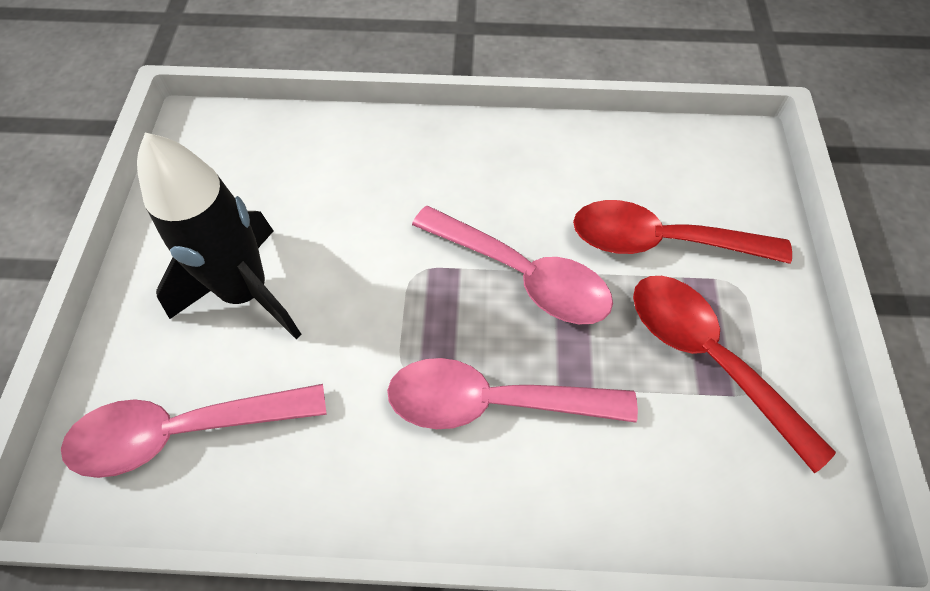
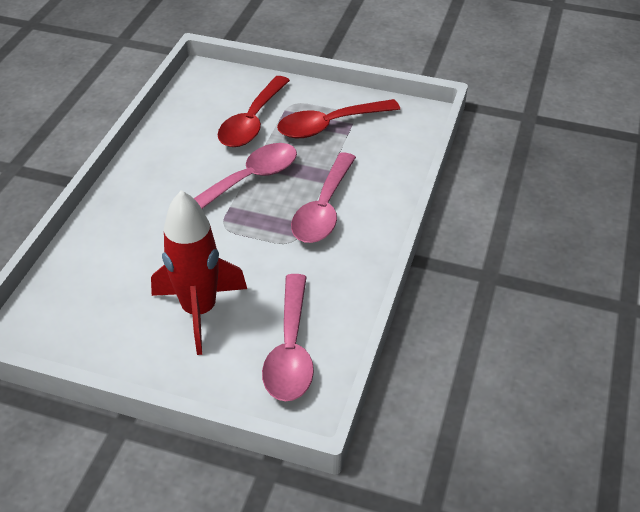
camera: 75 degrees left, 15 degrees down
(246, 292) = (199, 311): black rocket -> red rocket

